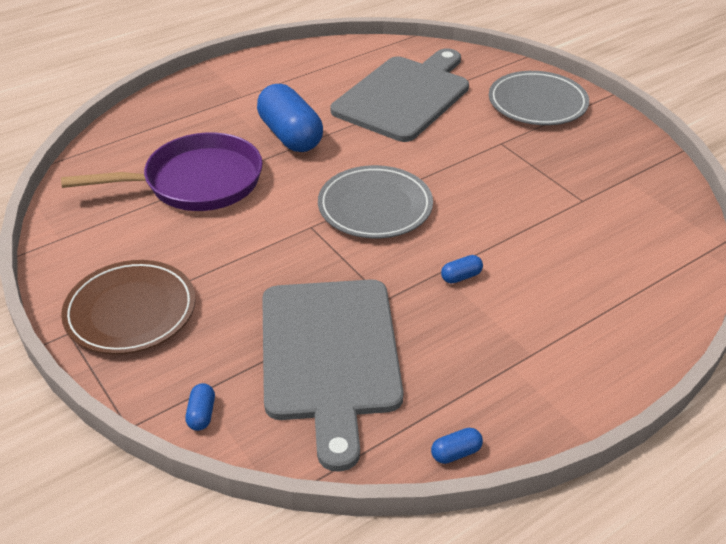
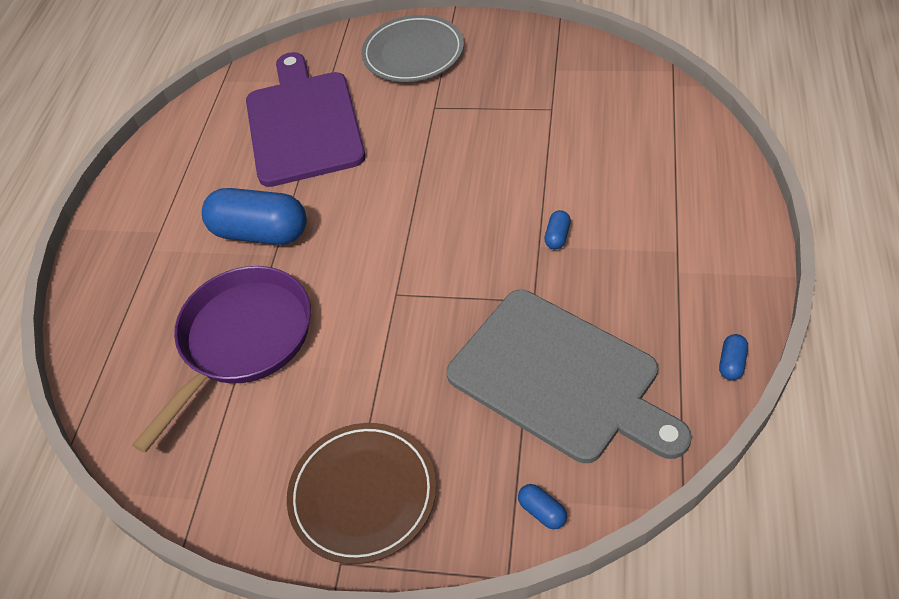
camera: 40 degrees left, 10 degrees up
(375, 207) = (419, 235): grey plate -> none
(405, 96) = (303, 123): grey cutting board -> purple cutting board

